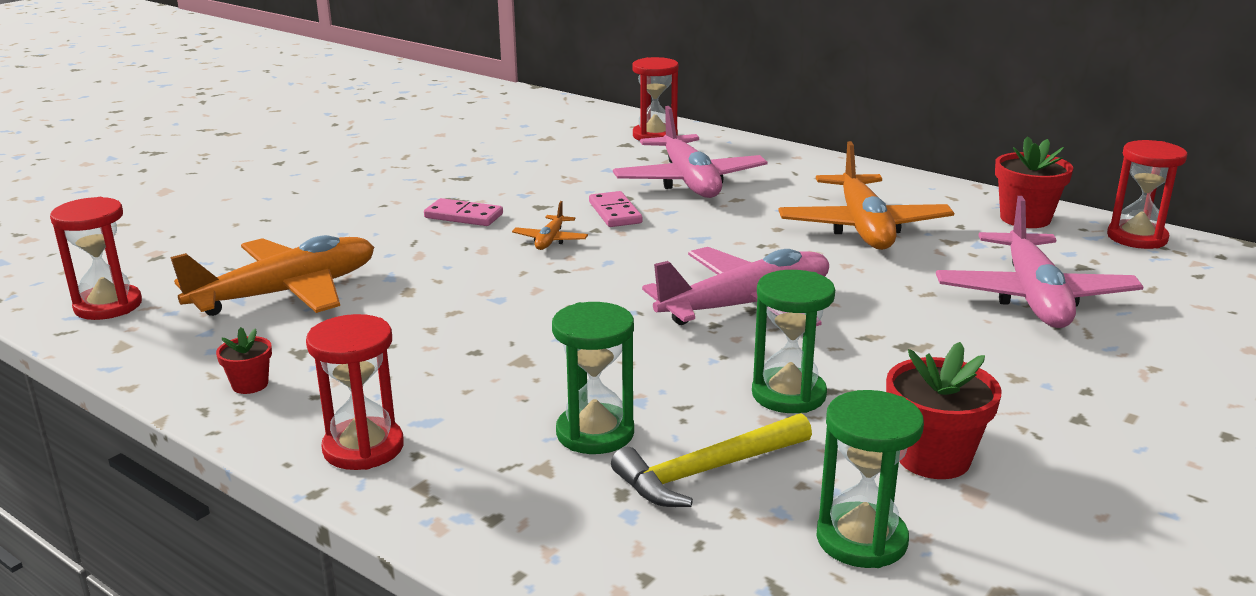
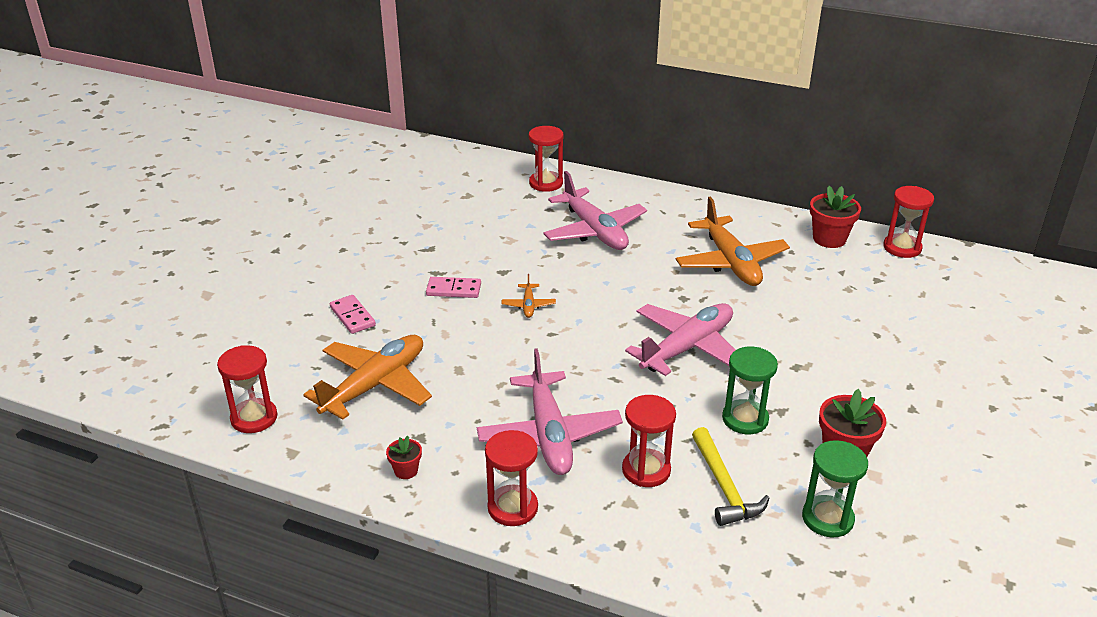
camera: 15 degrees left, 10 degrees up
(595, 433) = (646, 470): green hourglass -> red hourglass
(615, 213) = (559, 271): pink domino -> pink domino (352, 316)
(706, 471) = (724, 487): yellow hammer -> yellow hammer turned 60 degrees counterclockwise
(1033, 297) = (857, 312): pink plane -> pink plane (549, 435)

